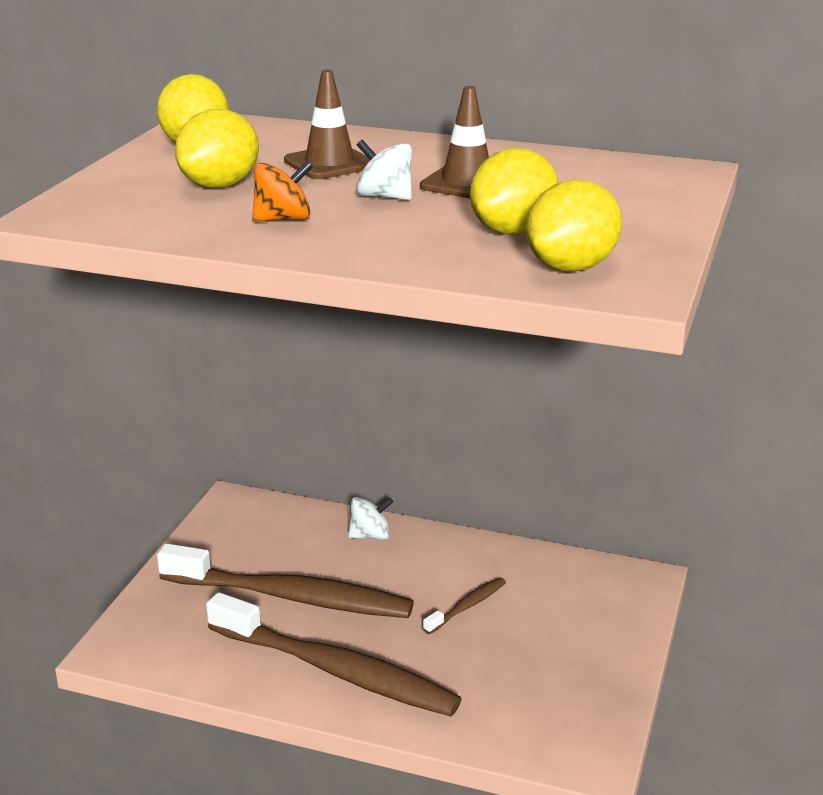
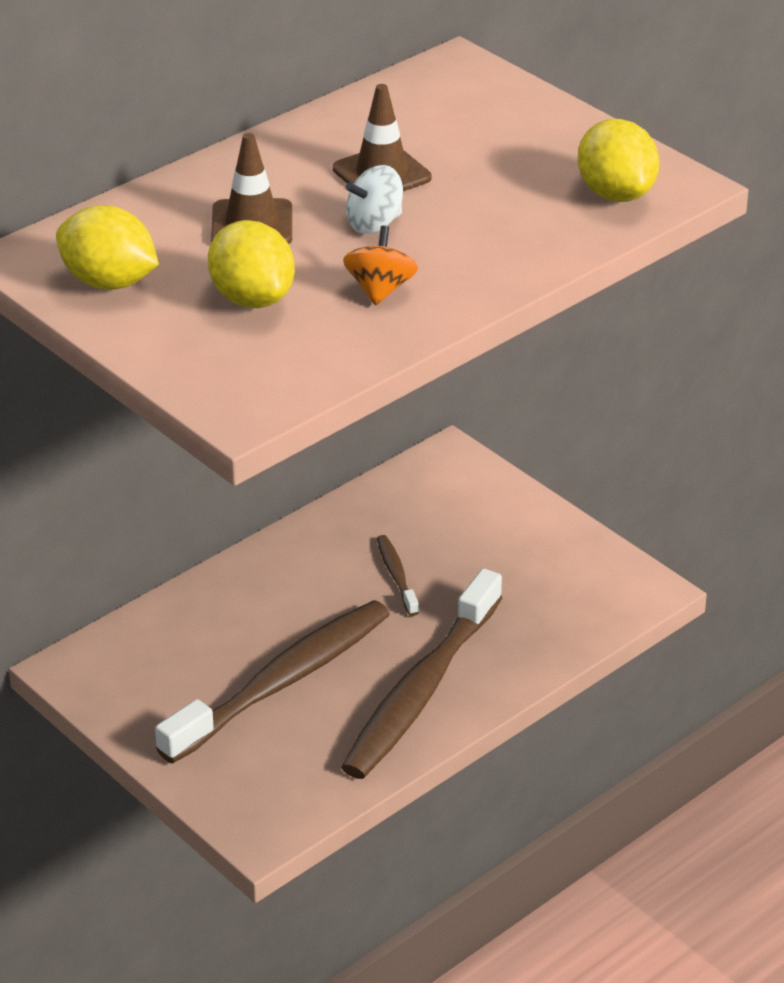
camera: 60 degrees left, 10 degrees up
(336, 671) = (420, 691): brown toothbrush -> brown toothbrush turned 150 degrees clockwise
(370, 535) = (227, 593): white spinning top -> none
(513, 231) = (517, 191): yellow lemon -> none

